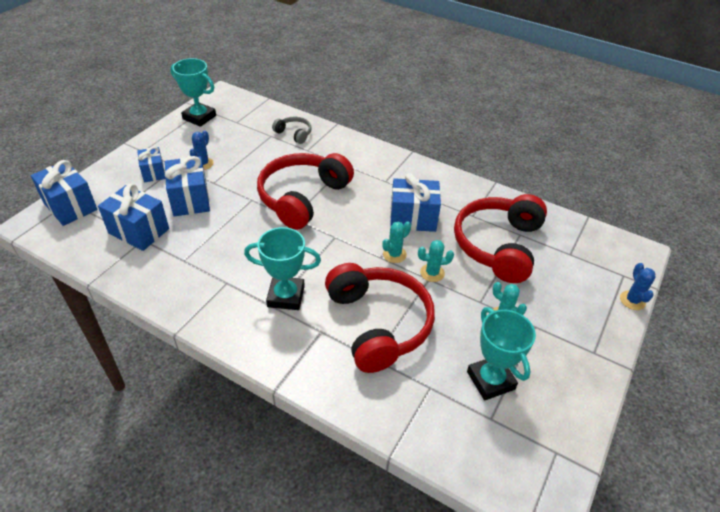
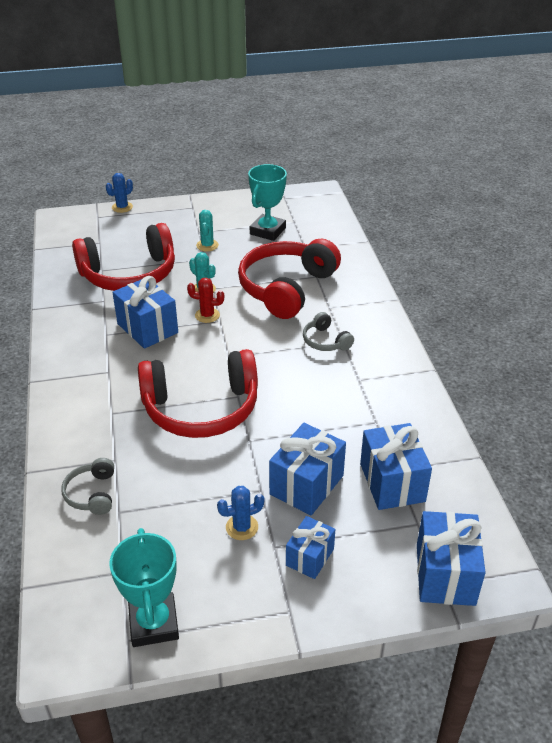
camera: 130 degrees left, 5 degrees down
(286, 296) = (325, 341): turquoise trophy -> grey headphones
(394, 254) = (207, 315): turquoise cactus -> red cactus

